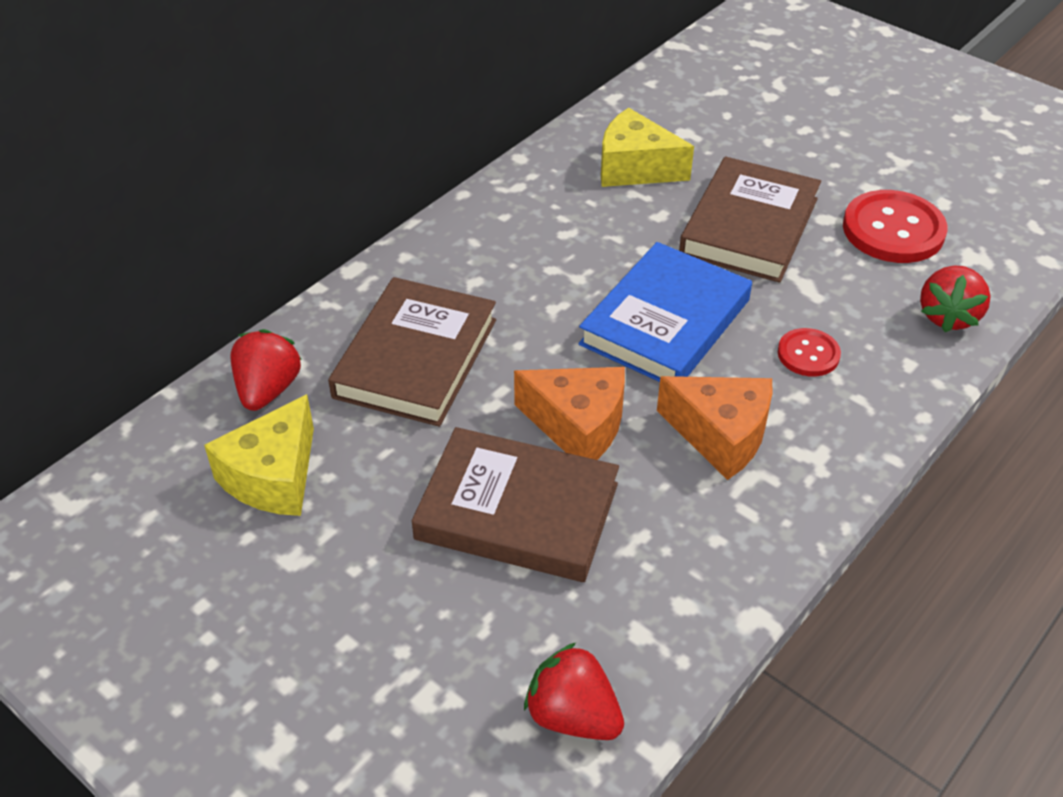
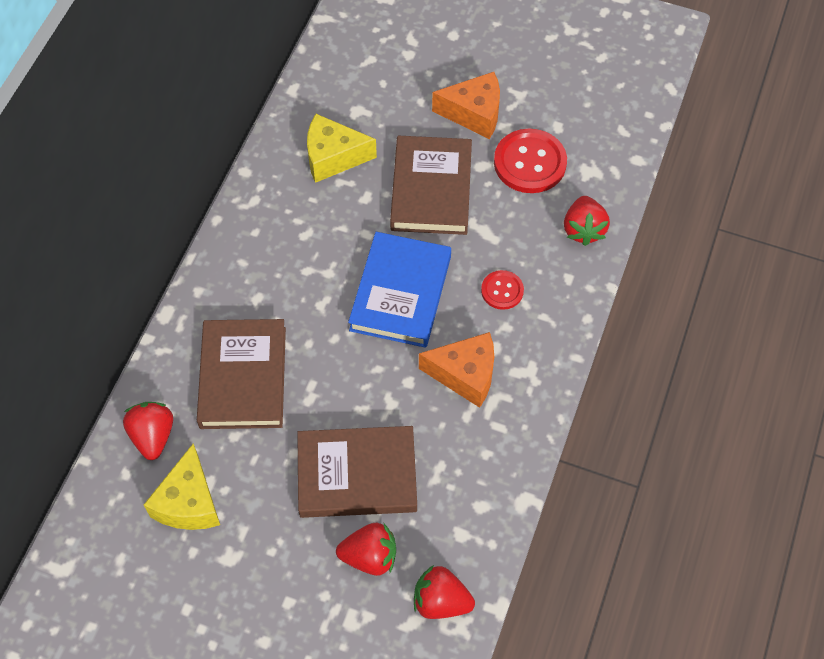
camera: 20 degrees left, 15 degrees up
(490, 620) = (370, 557): none -> red strawberry
(578, 426) = (372, 397): orange cheese -> orange cheese (474, 113)

